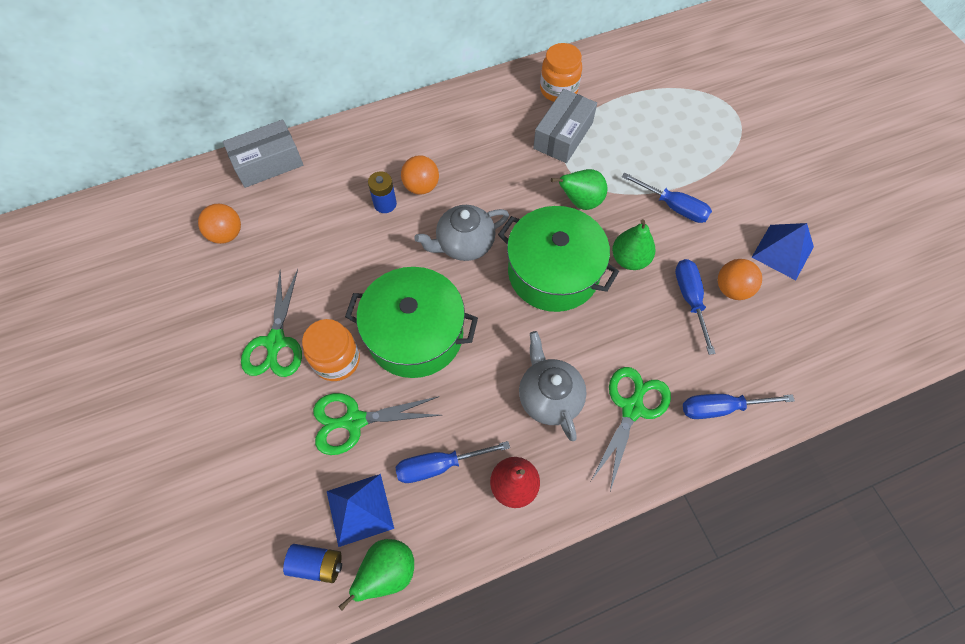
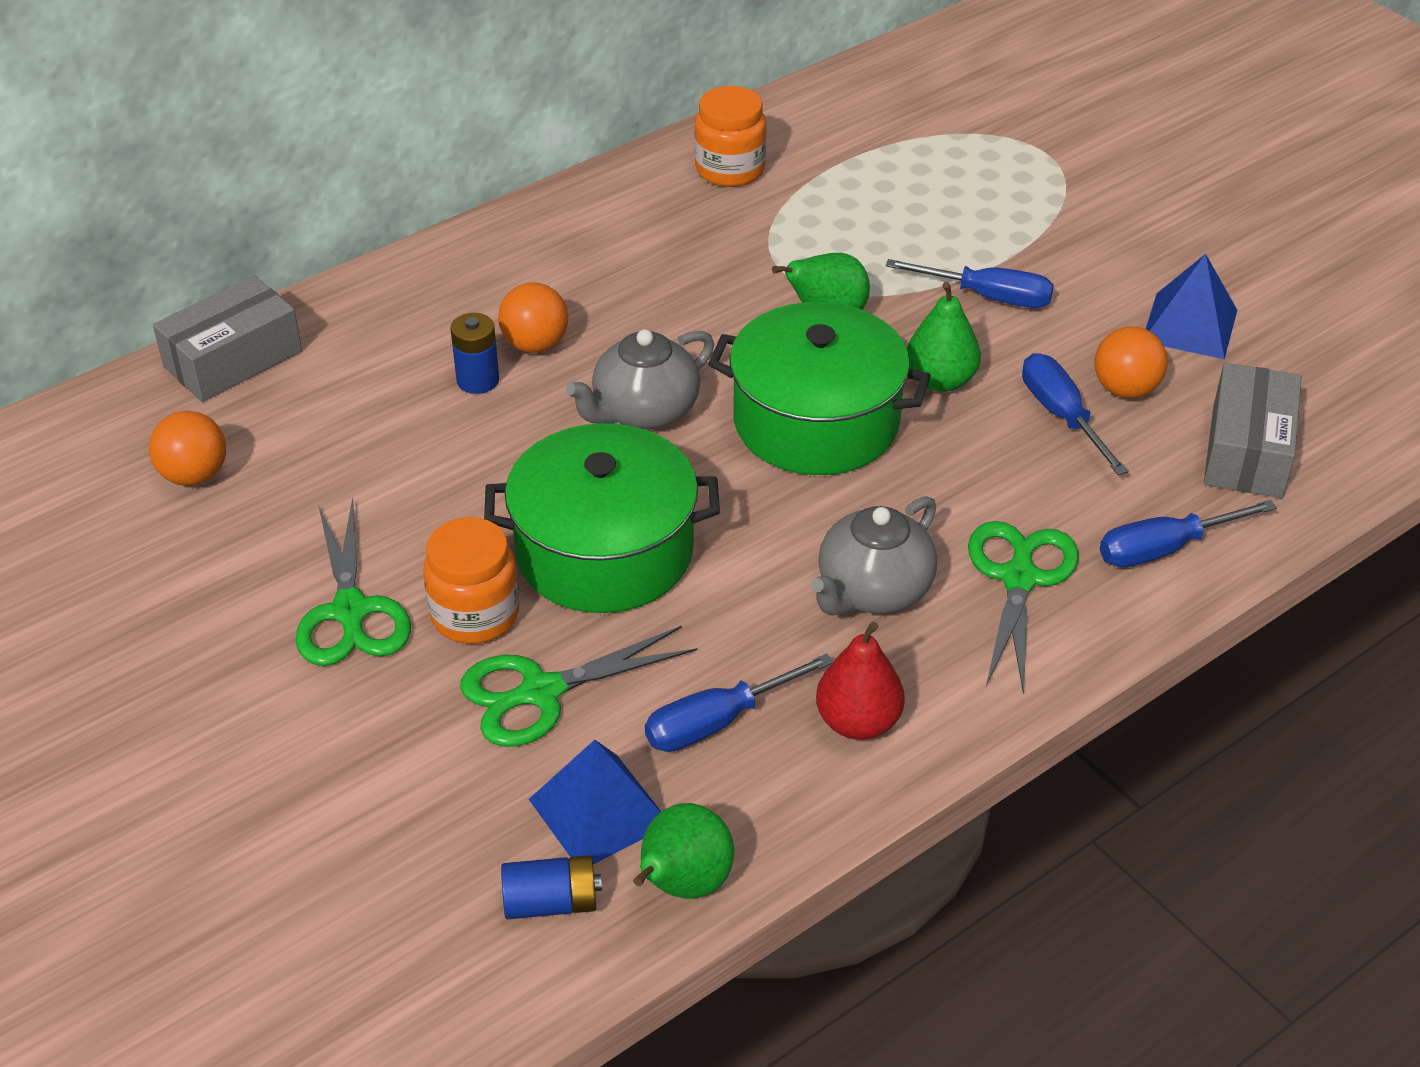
camera: 15 degrees left, 20 degrees down
(549, 397) = (873, 591): grey teapot -> grey teapot turned 105 degrees counterclockwise
(563, 135) = (762, 231): grey box -> grey box (1247, 451)

